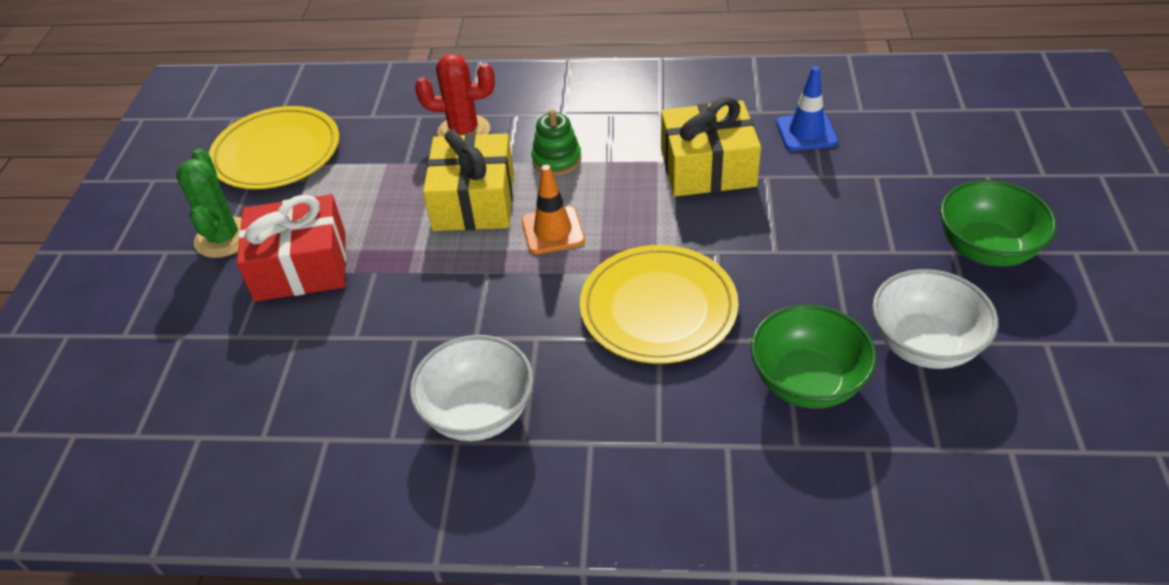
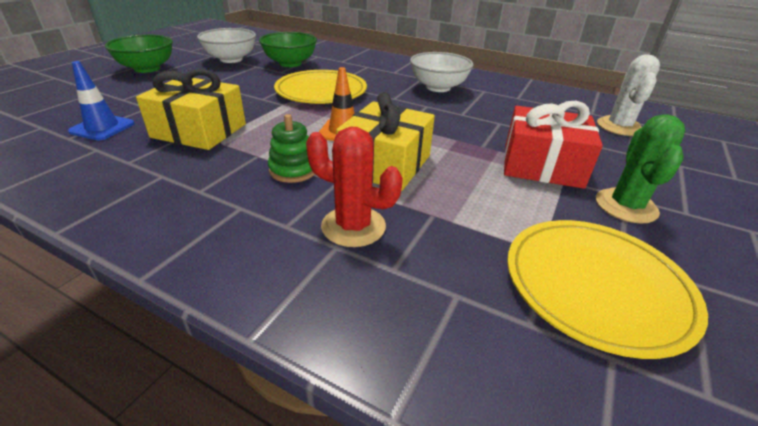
camera: 160 degrees left, 10 degrees down
(167, 406) = (619, 126): none -> white cactus

